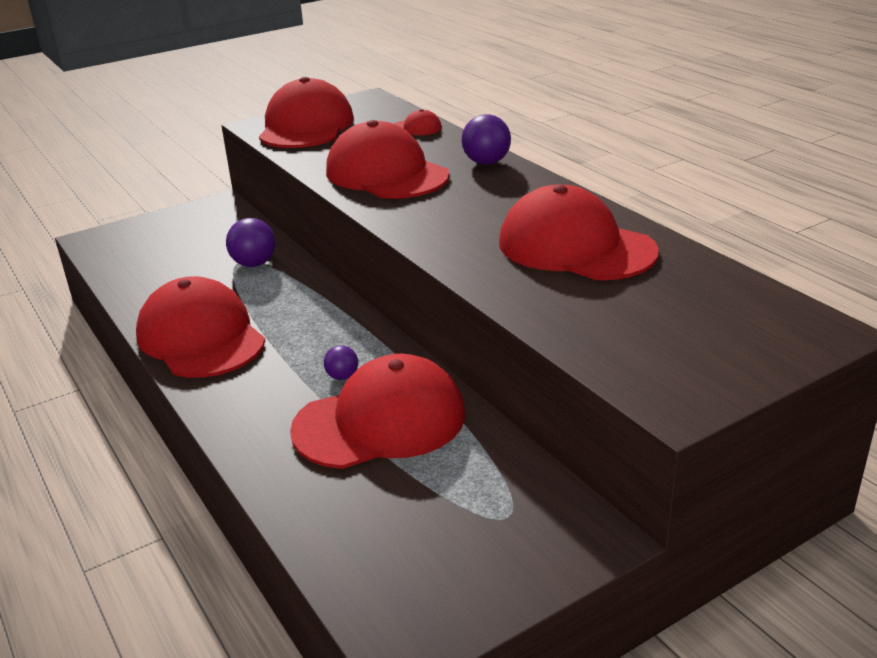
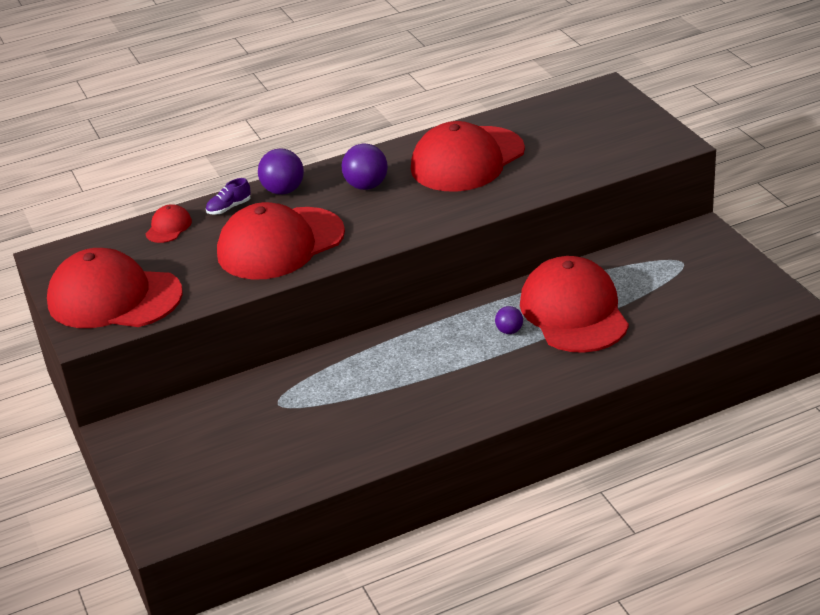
camera: 80 degrees left, 5 degrees up
(201, 337) = (423, 415): red cap -> none
(254, 264) = (288, 393): purple ball -> purple ball (366, 186)
(451, 145) = (229, 208): none -> purple shoe

